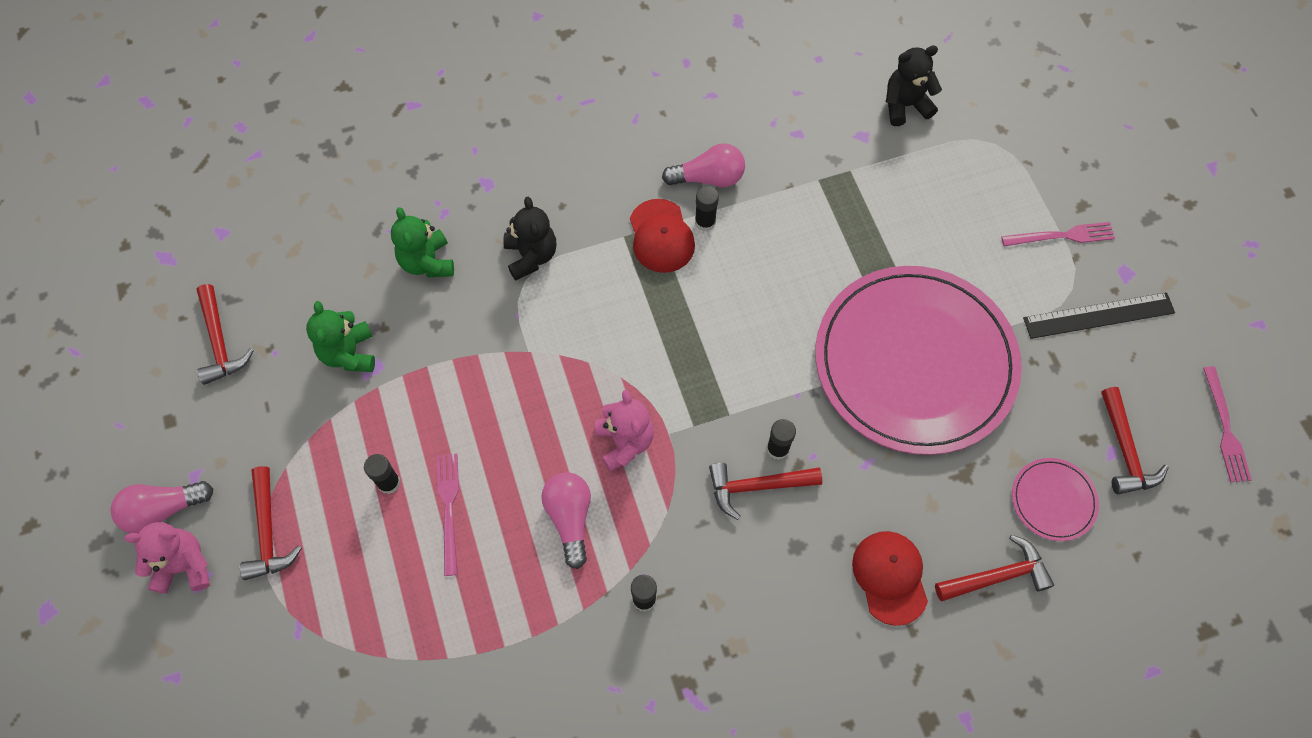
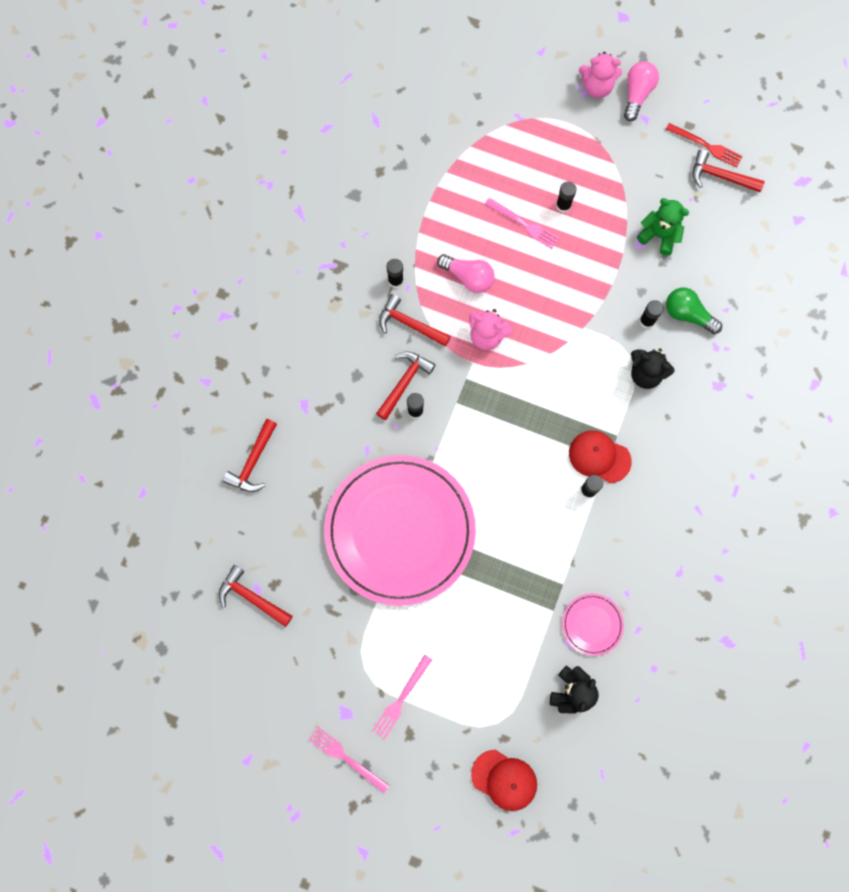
camera: 130 degrees right, 10 degrees up
(184, 566) = (597, 87): pink teddy bear -> pink teddy bear turned 60 degrees clockwise
(187, 384) = (706, 146): none -> red fork
(268, 532) = (583, 134): red hammer -> red hammer (410, 324)
(427, 262) = (687, 314): green teddy bear -> green light bulb
(468, 295) = (647, 321): none -> black glue stick
(708, 178) = (618, 518): pink light bulb -> none
(890, 577) = (300, 407): red cap -> red cap (504, 780)
(1053, 500) = (262, 530): pink plate -> pink plate (592, 624)
(1098, 315) = (335, 667): black ruler -> none
(1225, 428) = (212, 668): pink fork -> pink fork (346, 758)

